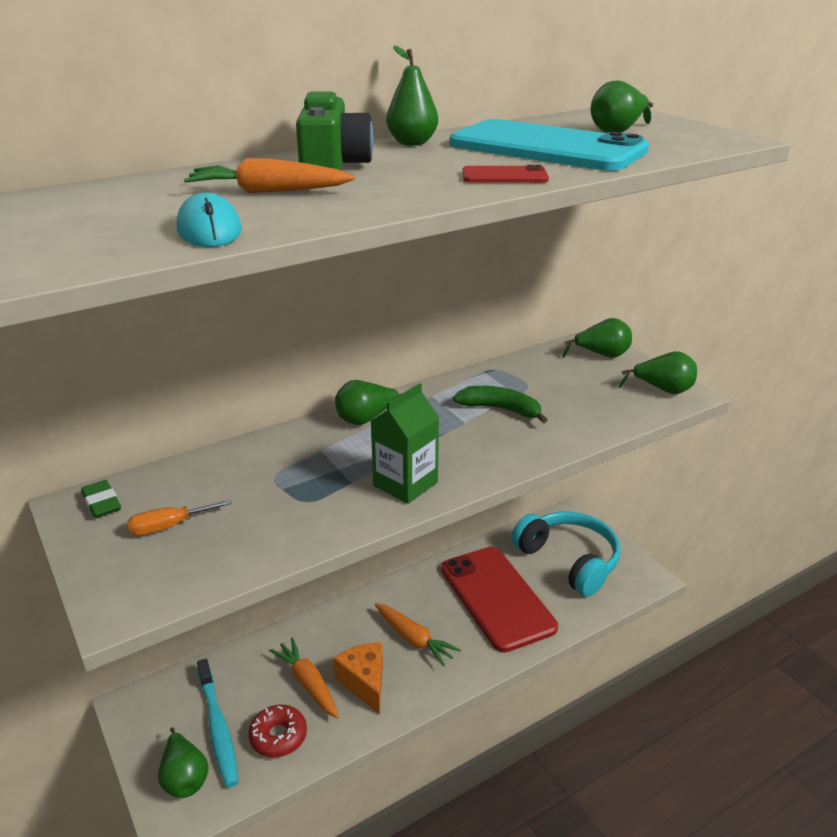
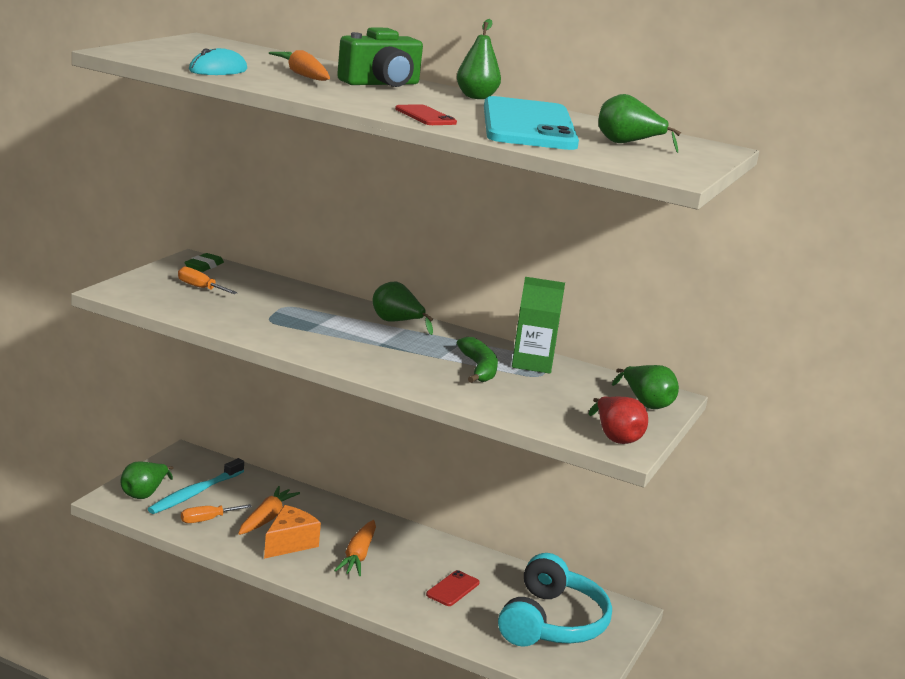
camera: 55 degrees right, 10 degrees down
(278, 736) = (207, 520): red donut -> orange screwdriver
(405, 484) = (326, 348): green carton -> green carton (532, 363)
(497, 597) = (453, 589): red phone -> red phone, size x0.41
(663, 390) = (616, 437): green pear -> red pear

